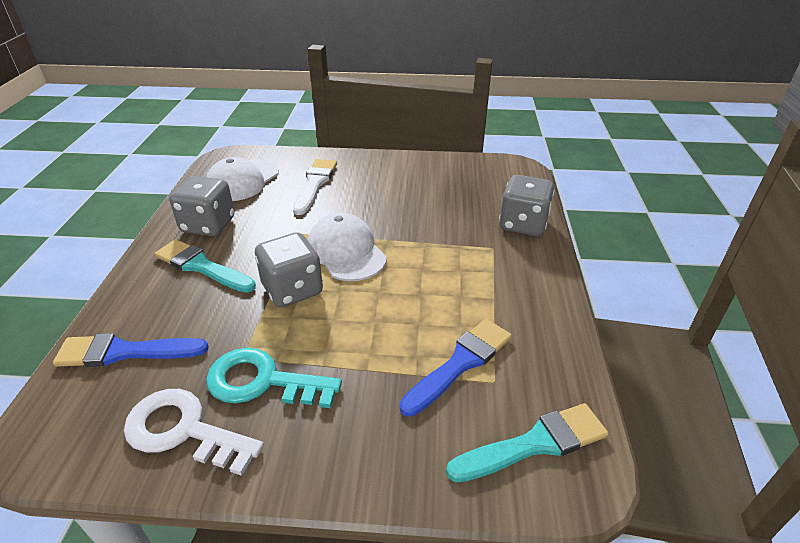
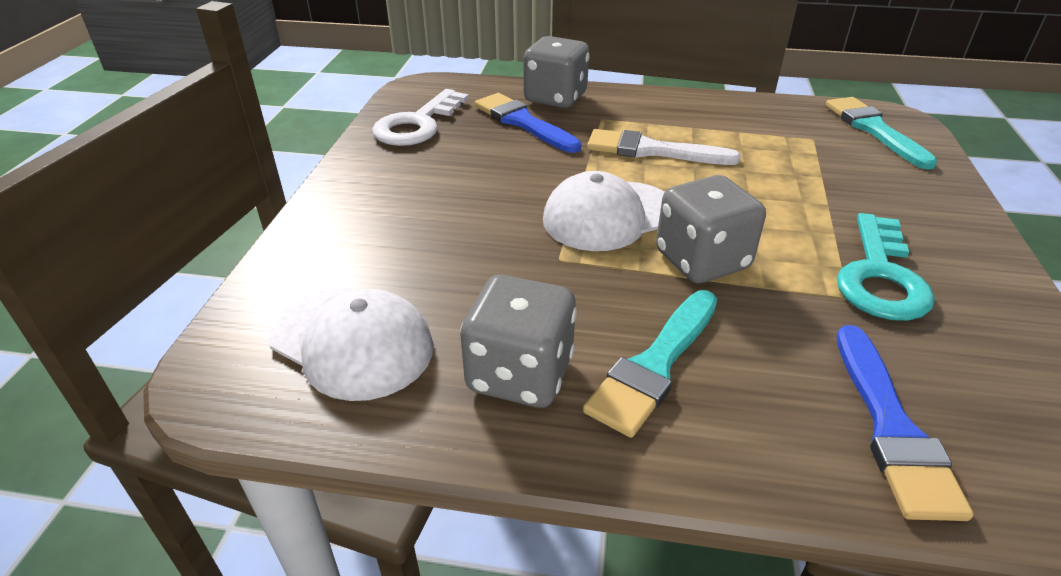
camera: 85 degrees left, 0 degrees up
(184, 430) = (988, 335): white key -> white key (417, 124)
(315, 184) = (403, 247): white brush -> white brush (652, 150)
(460, 363) = (796, 152): blue brush -> blue brush (523, 122)

